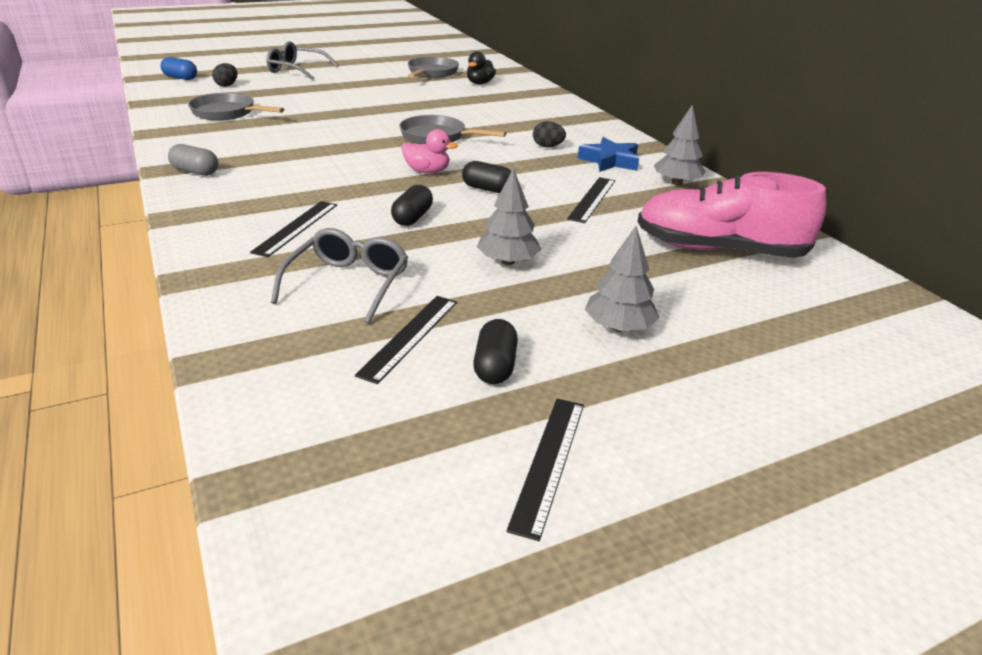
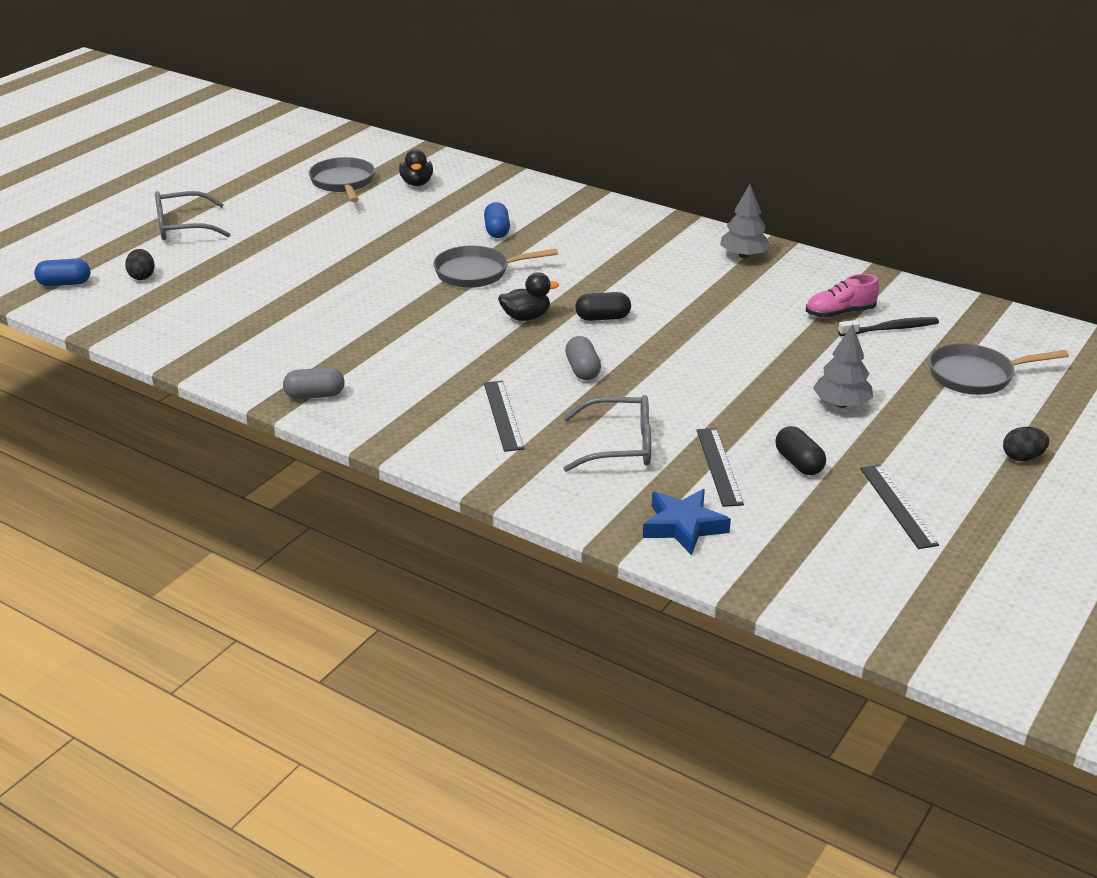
camera: 30 degrees left, 0 degrees up
(227, 113) = (215, 315): grey pan -> grey pan (976, 376)
(348, 284) = (619, 446): grey glasses -> grey glasses turned 105 degrees clockwise
(412, 218) = (582, 370): black capsule -> grey capsule
(427, 171) = (526, 317): pink duck -> black duck
(493, 119) = (497, 231): none -> blue capsule
(508, 261) = (707, 381): grey tree -> none
(547, 146) = (592, 250): black egg -> black egg (1022, 457)
(592, 199) = (698, 297): black ruler -> none
(610, 161) = (664, 249): blue star -> blue star (683, 526)
(718, 249) = (839, 313): pink shoe -> pink shoe, size x0.51
(760, 279) = (890, 329): none -> black toothbrush

